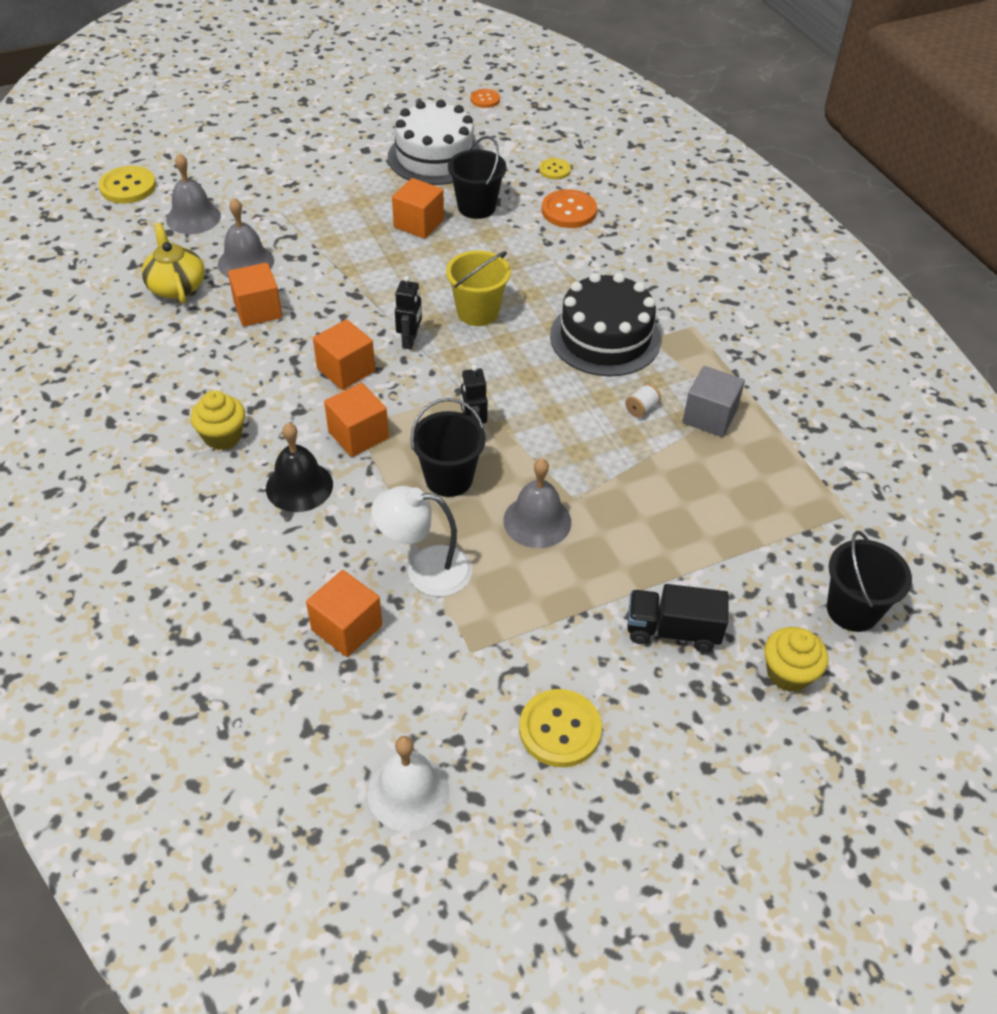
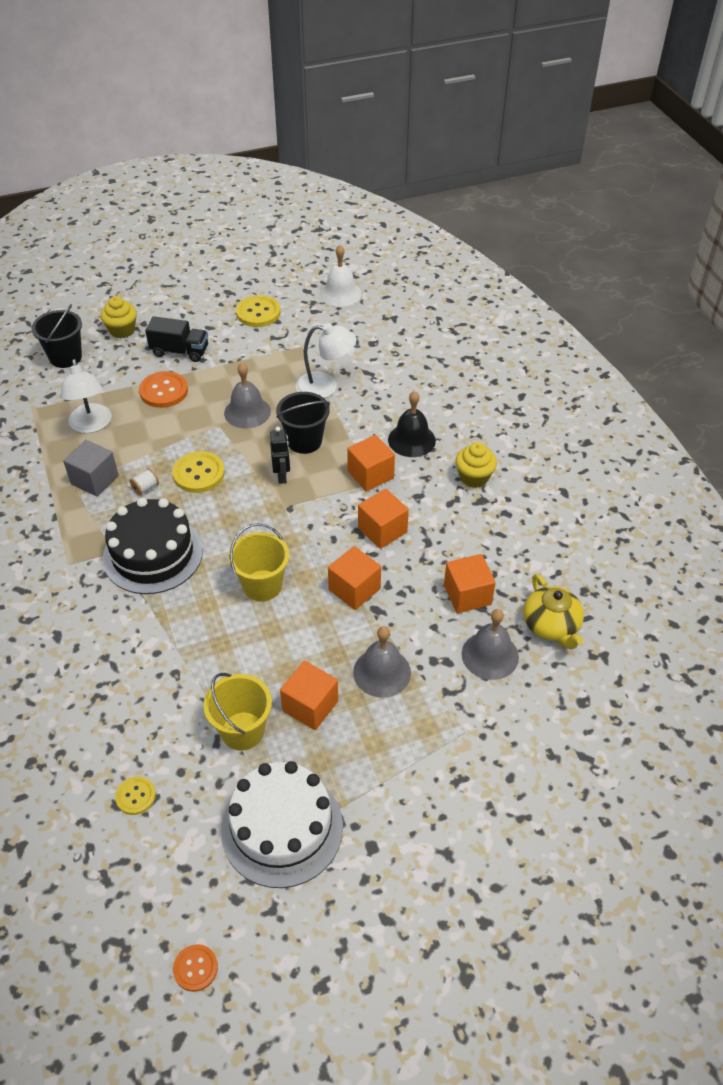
camera: 175 degrees left, 0 degrees up
(128, 187) = (653, 780): yellow button -> yellow button (198, 473)
(193, 217) = (561, 724): grey bell -> grey bell (382, 672)
(347, 628) = (374, 360): orange cube -> orange cube (354, 589)
(410, 341) = (327, 557): black robot -> none
(476, 207) = (242, 731): black bucket -> yellow bucket
(569, 211) = (139, 721): orange button -> orange button (164, 391)
(751, 491) = (91, 425): none -> white lamp

